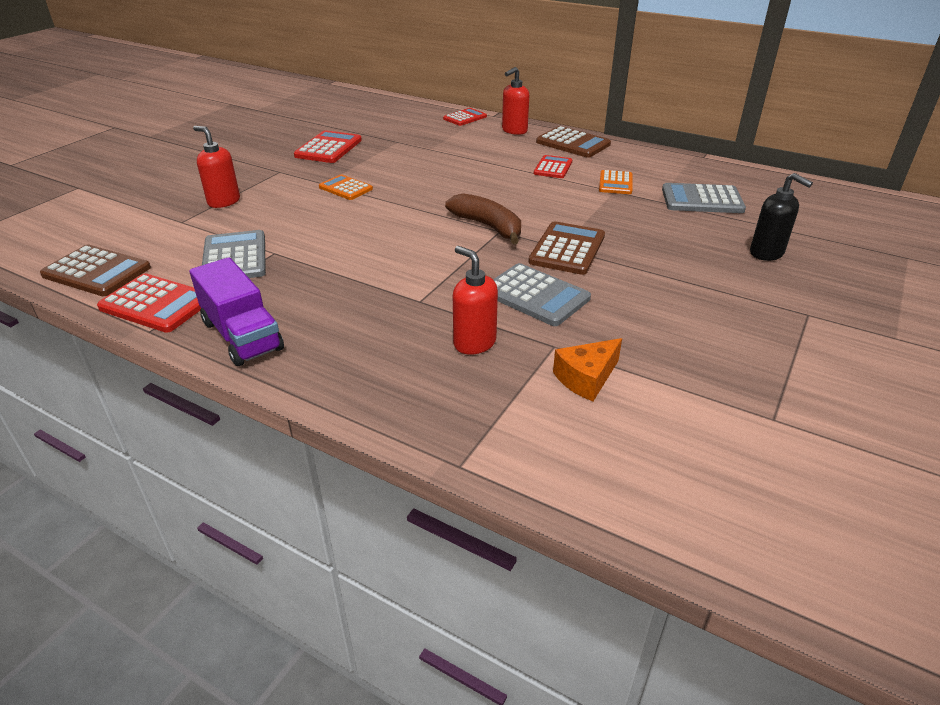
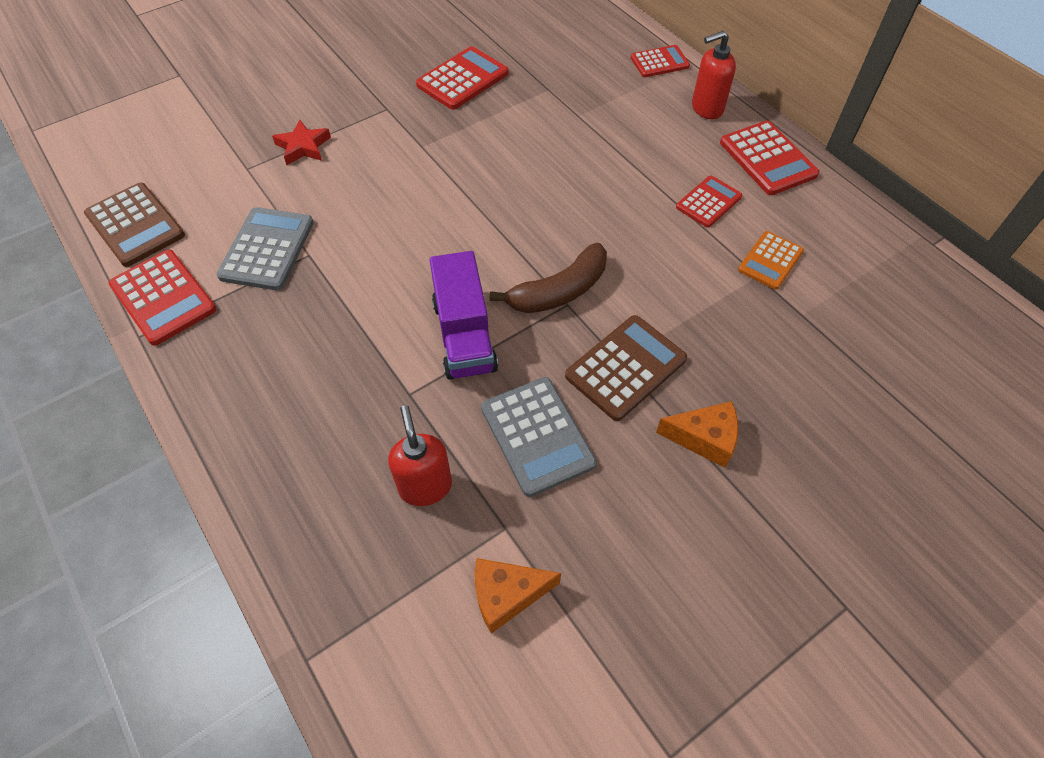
camera: 25 degrees right, 20 degrees up
(223, 201) = (303, 147): red soap dispenser -> red star
(242, 336) = (214, 378): purple truck -> purple truck (464, 335)
(345, 188) = (440, 164): orange calculator -> none
(488, 226) = (559, 291): brown banana -> brown banana turned 75 degrees clockwise
(573, 143) = (767, 159): brown calculator -> red calculator
(649, 267) = (704, 438): none -> orange cheese
(702, 200) = (865, 335): grey calculator -> none
(767, 253) = (877, 473): black soap dispenser -> none

